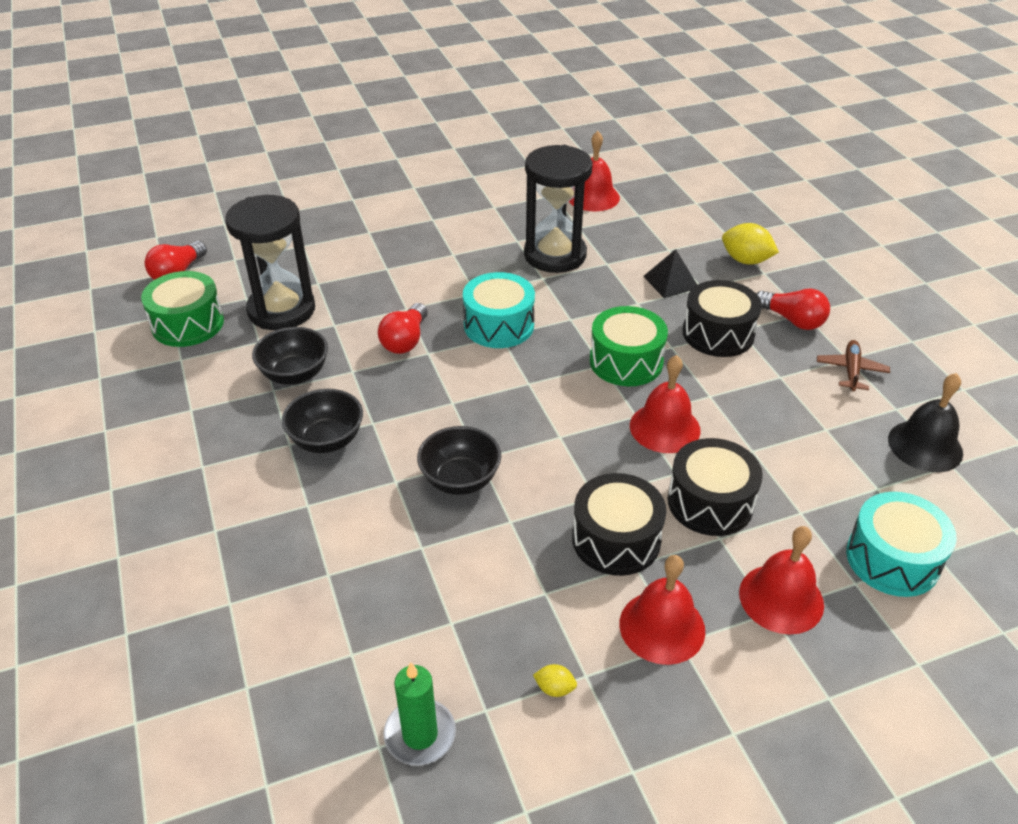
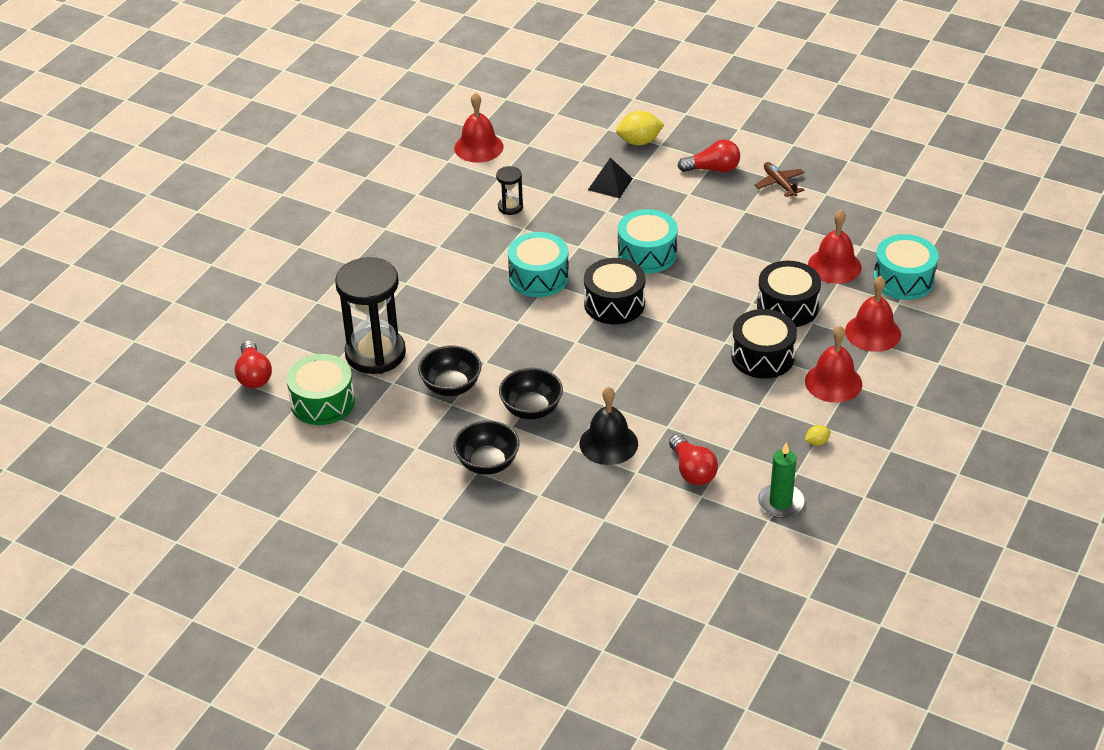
camera: 40 degrees left, 0 degrees up
(405, 340) = (491, 322): red light bulb -> red light bulb (692, 471)
(460, 480) = (641, 380): black bowl -> black bowl (487, 463)
(555, 255) = (510, 207): black hourglass -> black hourglass, size x0.45
(626, 361) = (647, 254): green drum -> turquoise drum
(665, 427) = (716, 280): red bell -> red bell (834, 266)
(718, 334) = (680, 203): black drum -> black drum (614, 304)
(925, 446) = (861, 207): black bell -> black bell (608, 443)

